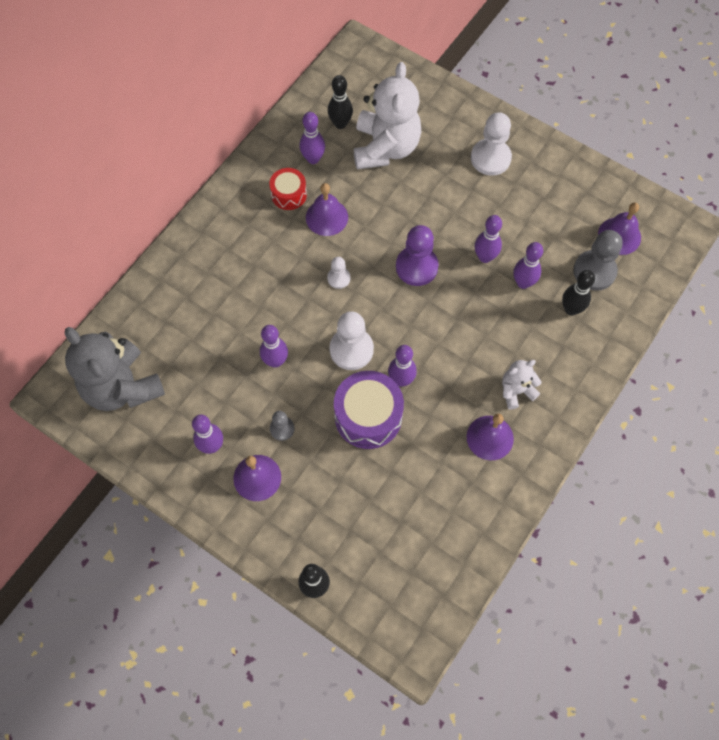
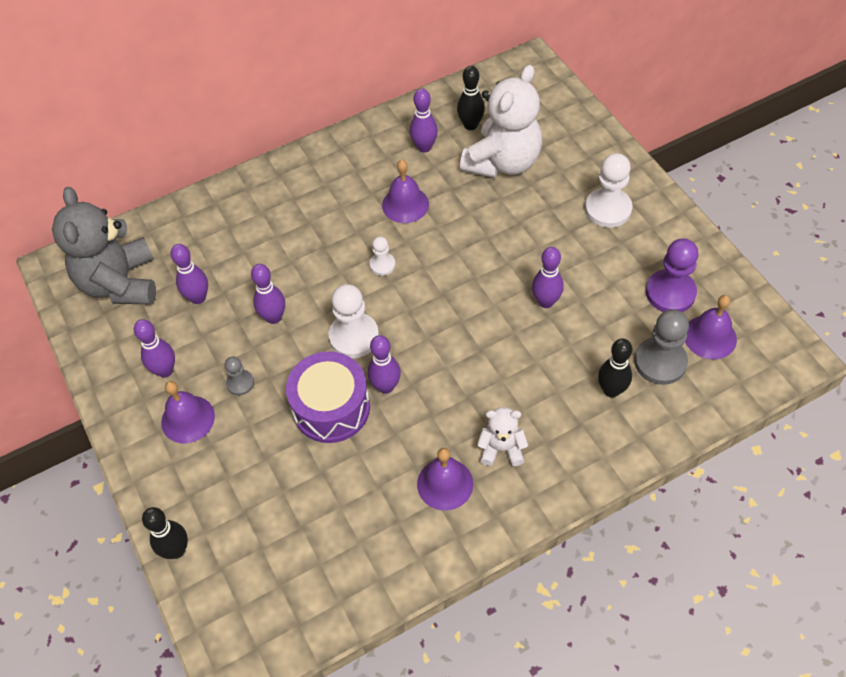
camera: 30 degrees right, 10 degrees down
(289, 194) = (381, 171): red drum -> none
(416, 267) = (468, 284): purple pawn -> purple pawn (670, 293)
(523, 283) = (572, 343): purple bowling pin -> purple bowling pin (198, 298)

